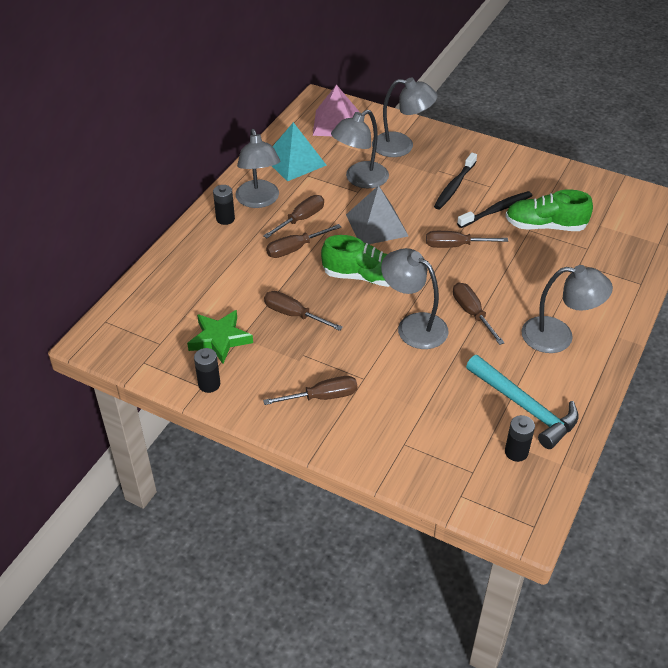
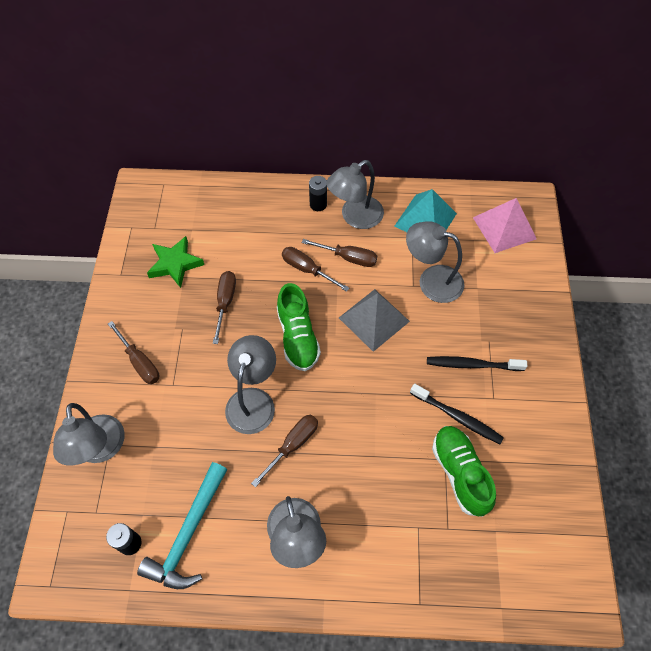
camera: 65 degrees right, 15 degrees up
(209, 384) = (124, 278): black battery -> none
(401, 146) = (505, 295): grey lamp -> grey lamp (100, 449)
(454, 246) = (381, 396): brown screwdriver -> none

